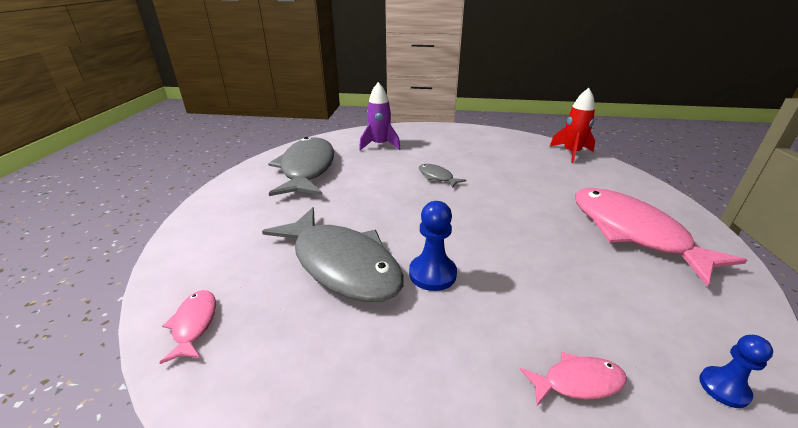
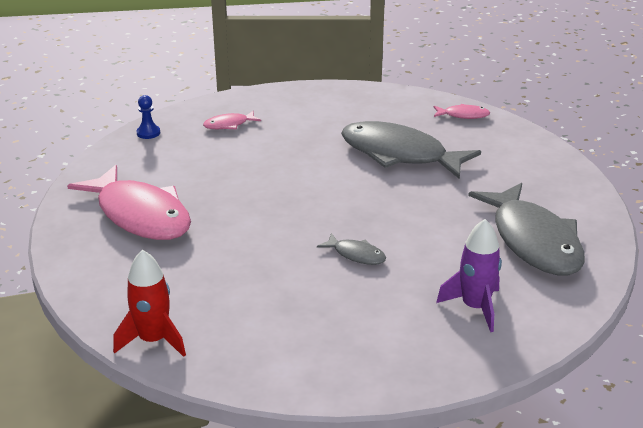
camera: 165 degrees right, 0 degrees up
(194, 324) = (463, 115): pink fish -> pink fish turned 60 degrees counterclockwise
(432, 274) = (325, 158): blue pawn -> none

